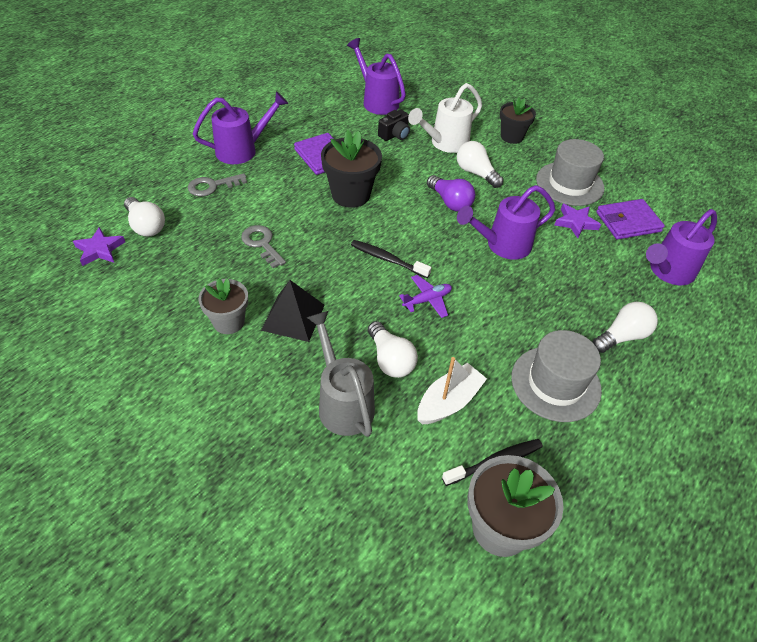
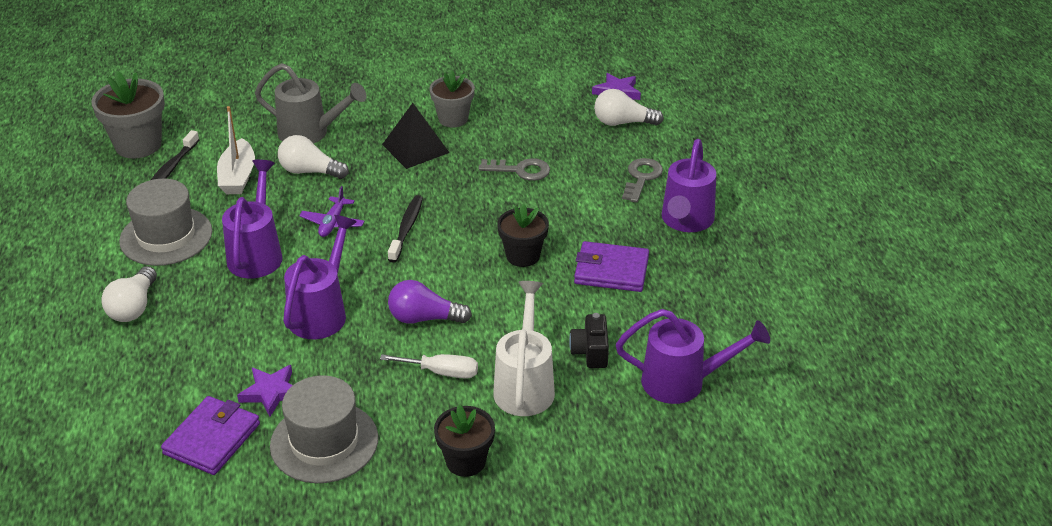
camera: 135 degrees right, 10 degrees down
(351, 195) = (523, 256): black flower pot -> black flower pot, size x0.67
(387, 259) = (406, 228): black toothbrush -> black toothbrush turned 60 degrees counterclockwise
(476, 173) = (442, 372): white light bulb -> white screwdriver
(668, 272) = (125, 405): purple watering can -> purple watering can (257, 254)

